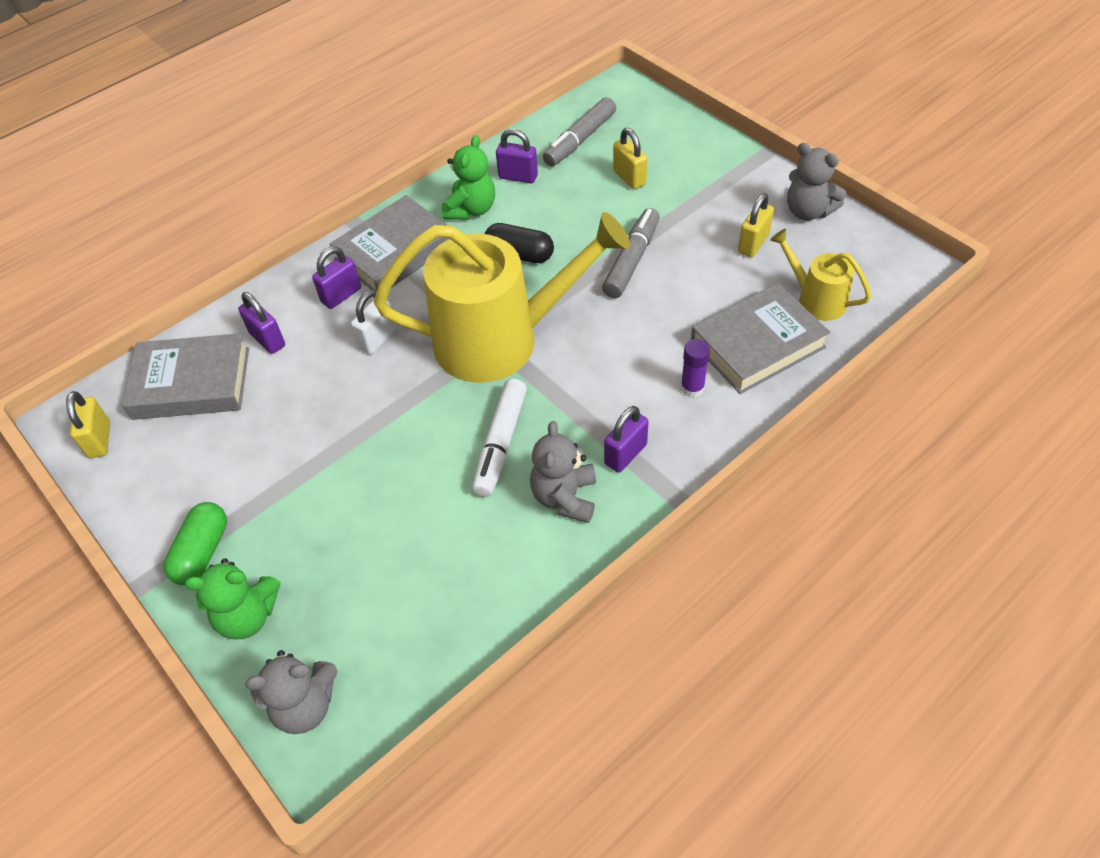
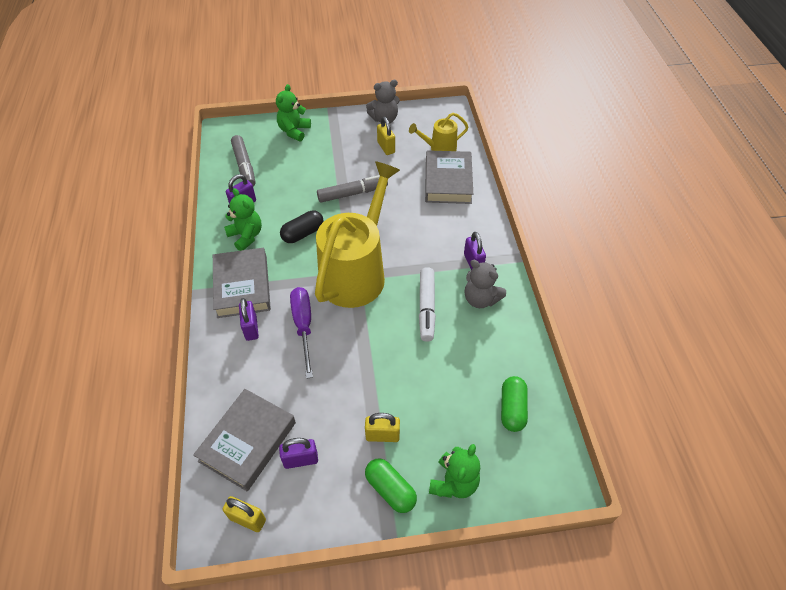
camera: 60 degrees left, 0 degrees up
(267, 340) = (250, 383): purple padlock -> purple padlock (301, 460)
(305, 705) = (531, 477): grey teddy bear -> none
(378, 339) = (303, 326): white padlock -> purple screwdriver
(401, 629) = (512, 409): none -> green capsule
(500, 443) = (426, 308): white marker -> white marker turned 45 degrees clockwise
(629, 178) = (294, 163): yellow padlock -> yellow padlock (382, 435)
(632, 260) = (352, 193): grey marker -> grey marker turned 105 degrees clockwise
(685, 144) = (294, 131): none -> green teddy bear
(692, 387) = (453, 217): purple glue stick -> none

